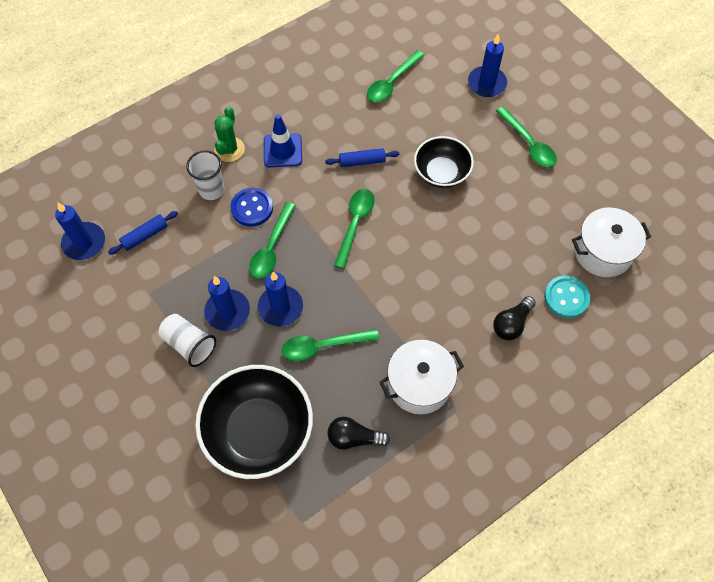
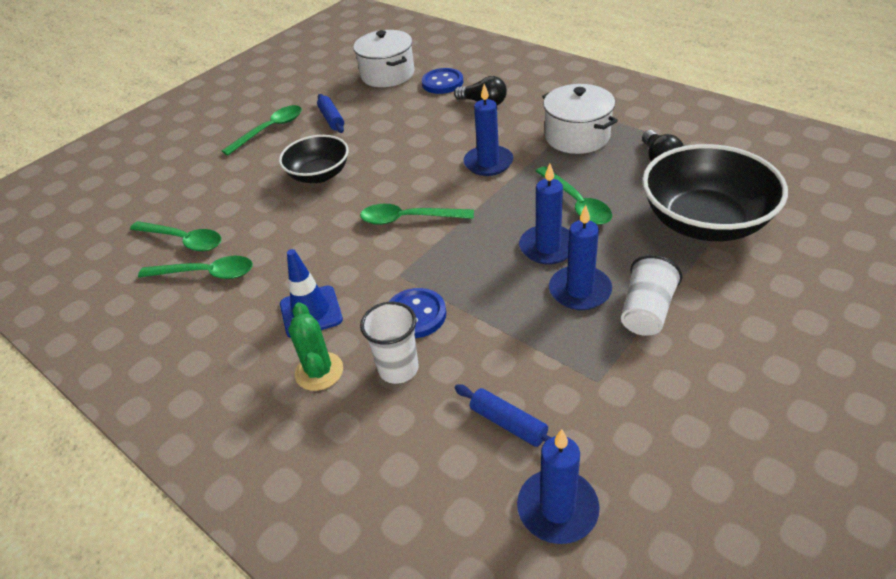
camera: 100 degrees left, 20 degrees down
(229, 149) = (319, 371): green cactus -> green cactus turned 75 degrees clockwise
(271, 248) = (470, 278): green spoon -> green spoon (206, 273)
(362, 161) = (315, 235): blue rolling pin -> blue rolling pin (331, 119)
(486, 83) = (186, 170): blue candle -> blue candle (488, 163)
(566, 297) = (442, 83): turquoise button -> blue button

